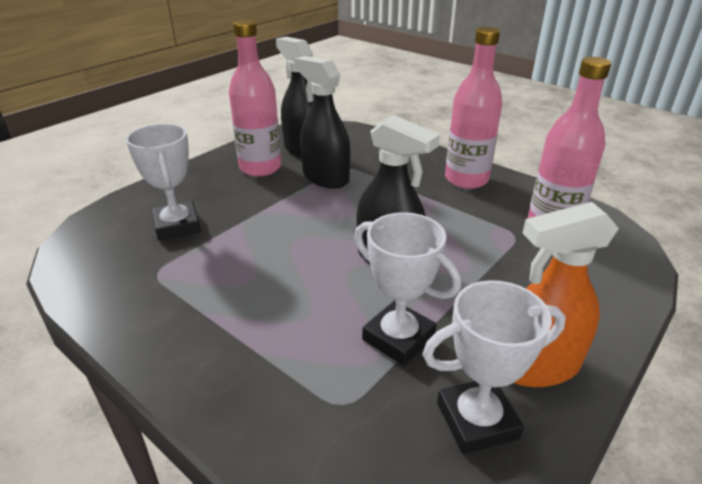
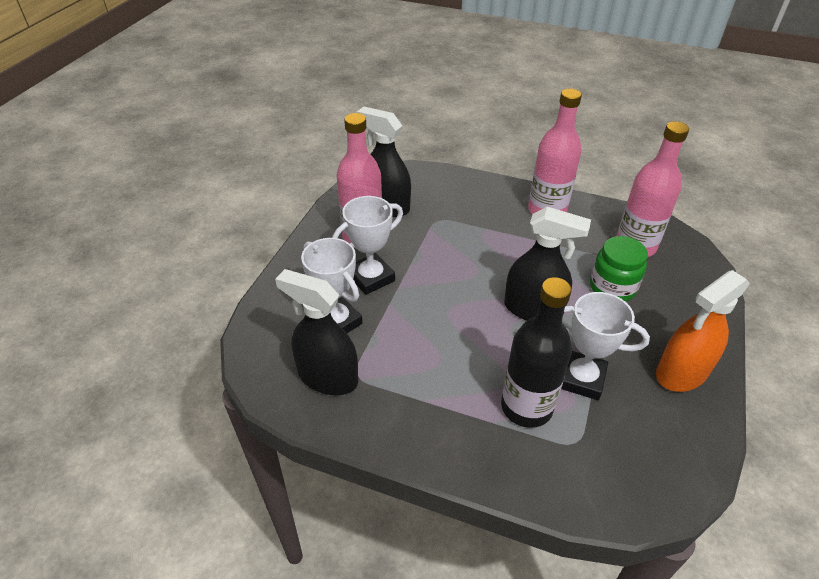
camera: 20 degrees left, 10 degrees up
(310, 349) = (526, 407): none -> black bottle
(325, 177) = (429, 235): black spray bottle -> black spray bottle (327, 377)
(477, 420) = (665, 426): white trophy -> white trophy (371, 278)
(498, 259) = (612, 287): none -> green jar

